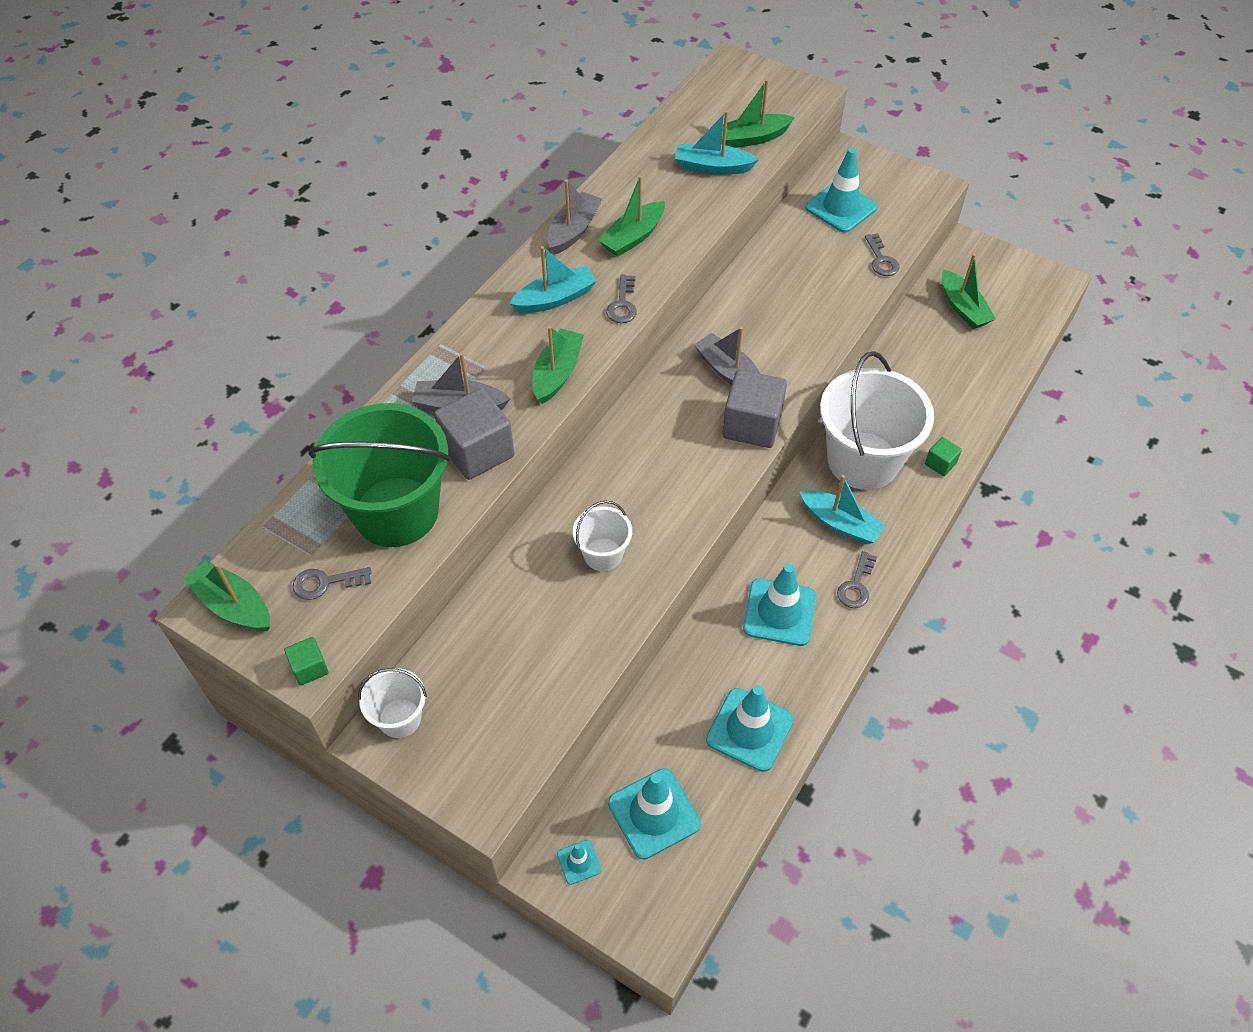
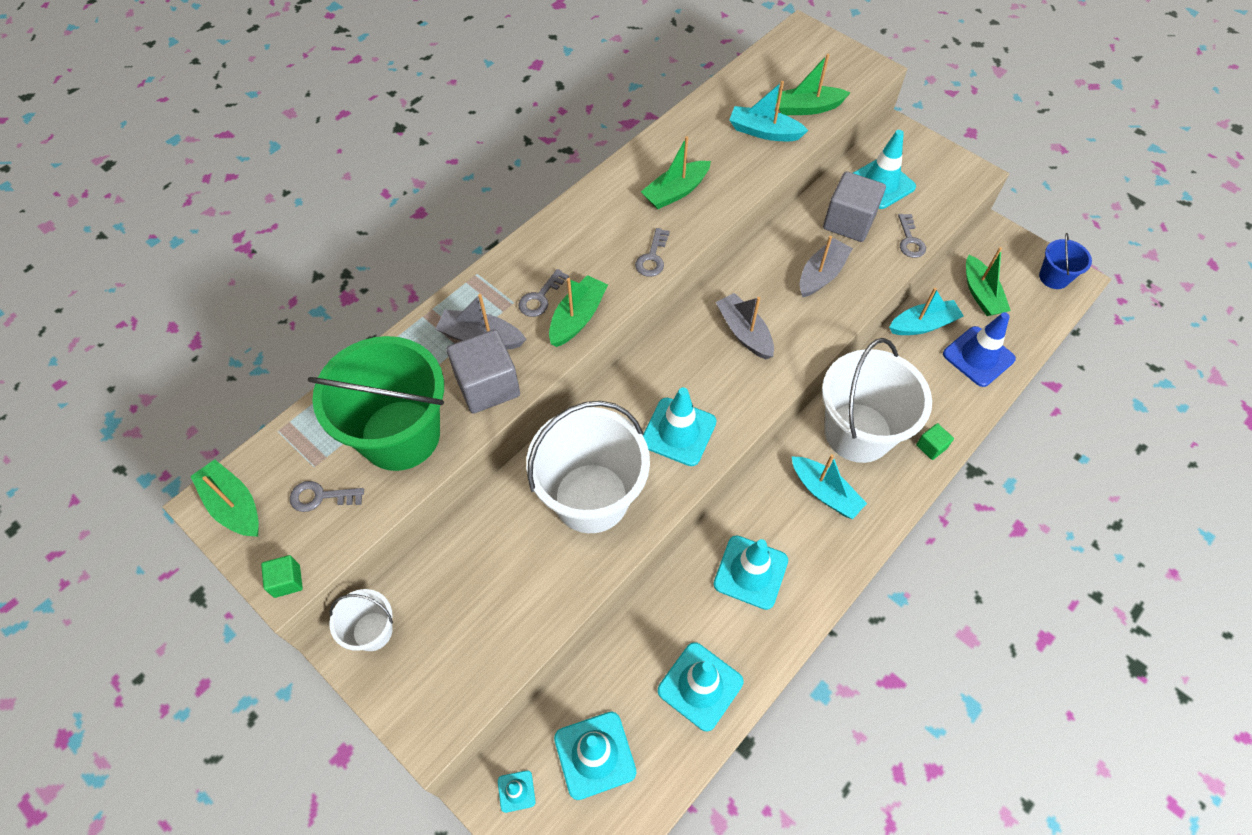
camera: 10 degrees right, 5 degrees up
(555, 298) = (591, 243): turquoise boat -> turquoise boat (923, 325)
(573, 230) = (622, 178): grey boat -> grey boat (821, 274)
(603, 554) = (591, 498): white bucket -> white bucket, size x2.07
(680, 478) = (678, 432): none -> turquoise traffic cone
(752, 425) = (755, 389): grey cube -> grey cube (849, 222)
(856, 585) = (828, 557): grey key -> grey key (540, 298)
(971, 369) = (978, 356): none -> blue traffic cone
(1034, 282) = (1054, 277): none -> blue bucket

